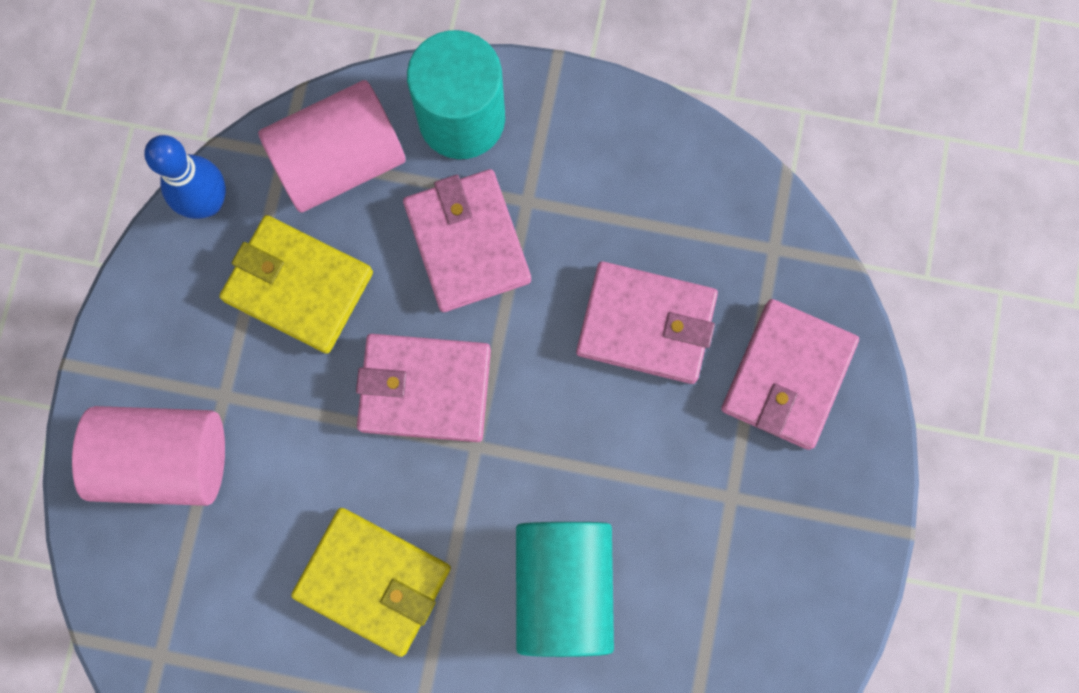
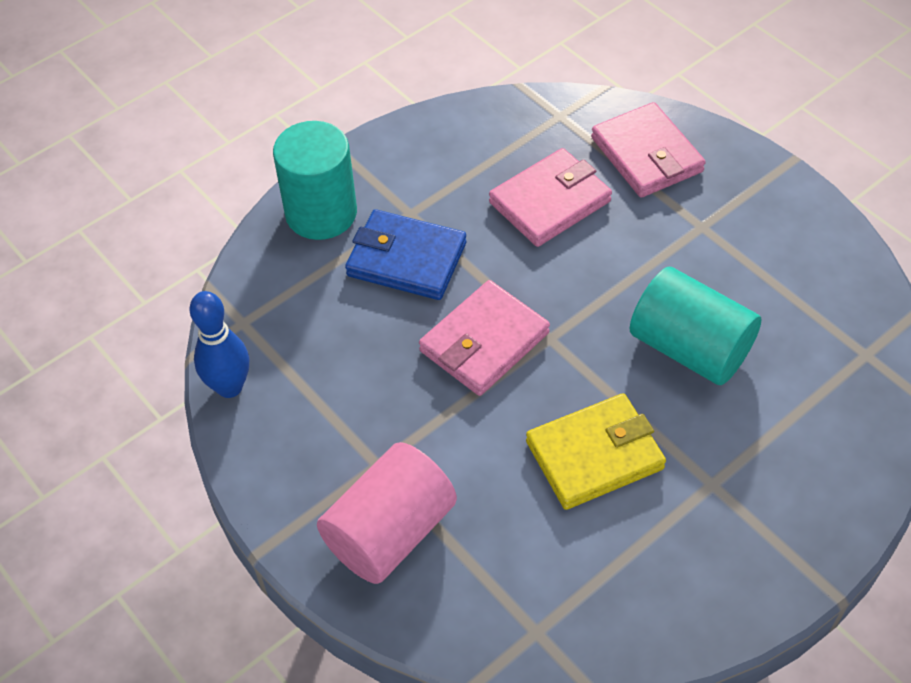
camera: 50 degrees left, 25 degrees down
(298, 286) = (343, 370): yellow wallet -> none
(339, 161) = (280, 294): pink cylinder -> none
(467, 243) = (406, 259): pink wallet -> blue wallet

